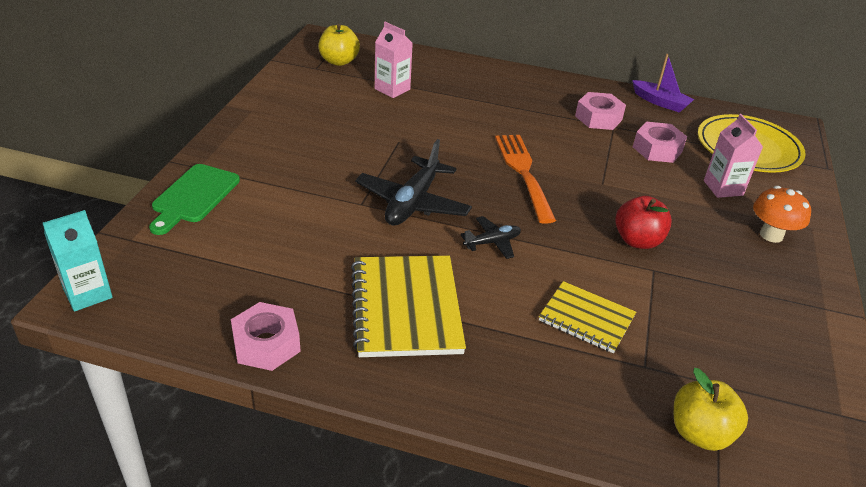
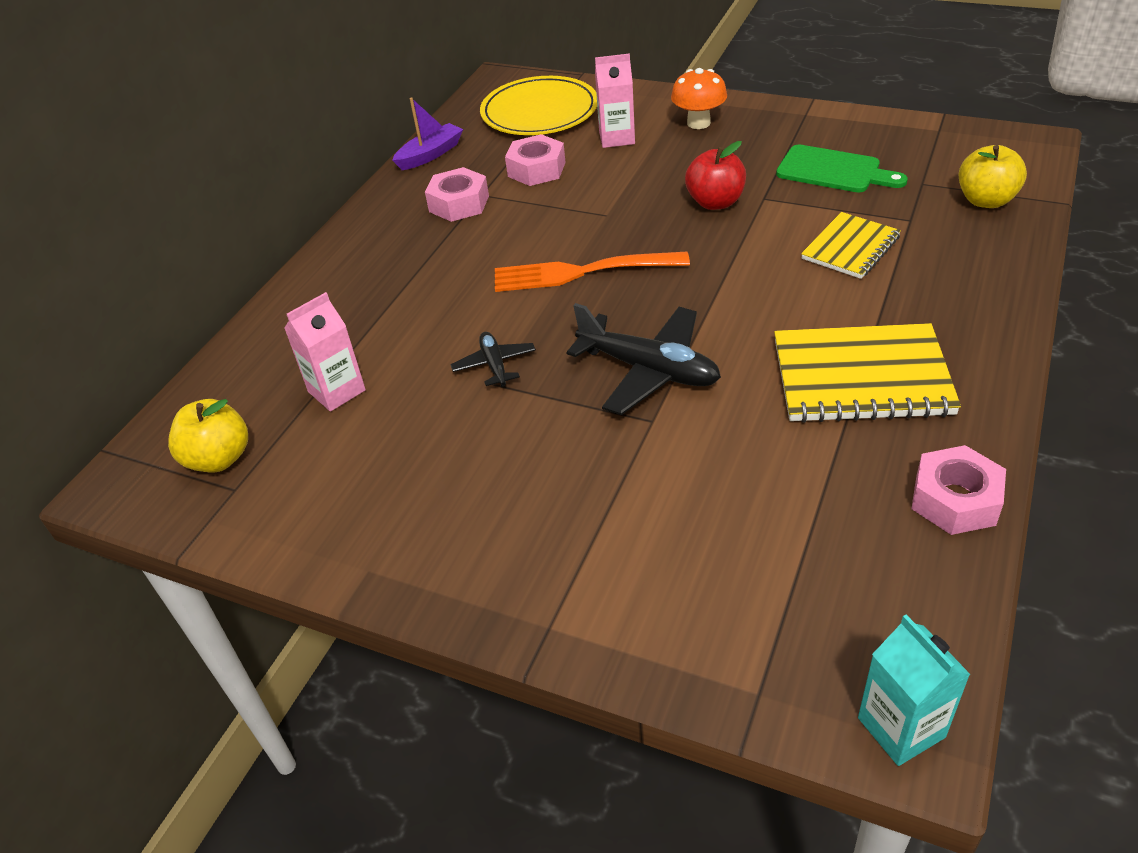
camera: 75 degrees left, 5 degrees up
(193, 196) = (636, 622): green cutting board -> green cutting board (834, 171)
(492, 242) = (728, 305): black plane -> black plane (494, 365)

